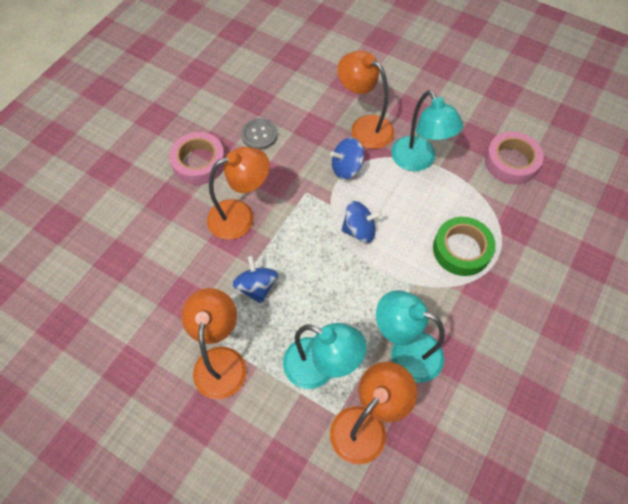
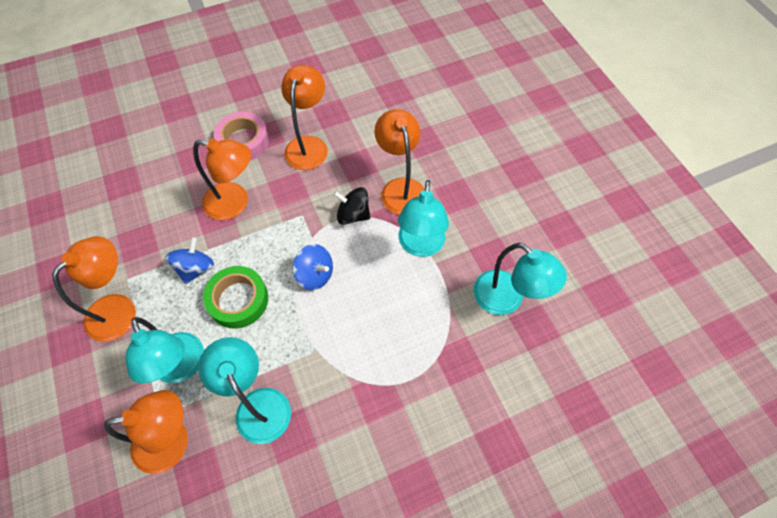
camera: 35 degrees right, 0 degrees up
(259, 135) = (308, 145): grey button -> orange lamp
(346, 168) = (353, 215): blue spinning top -> black spinning top
(461, 250) = (386, 349): green tape -> green tape (238, 300)
(511, 162) = (506, 299): pink tape -> turquoise lamp

